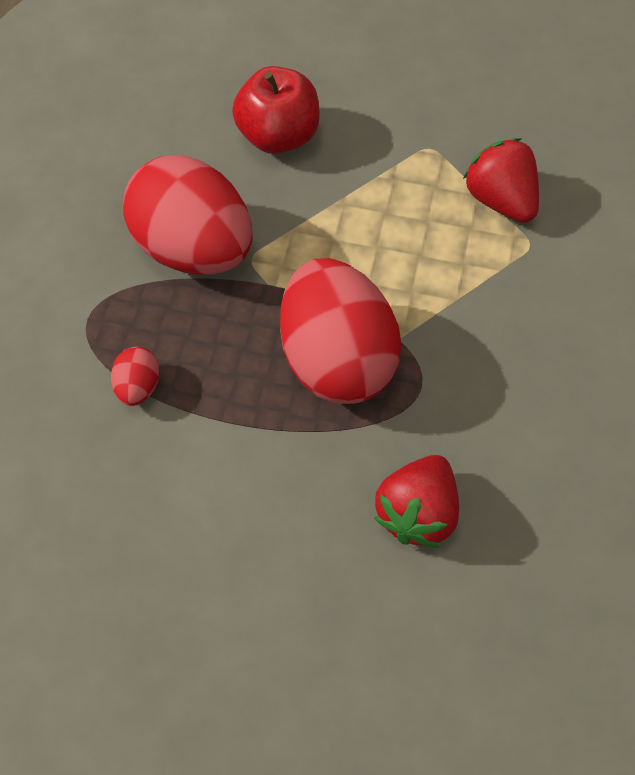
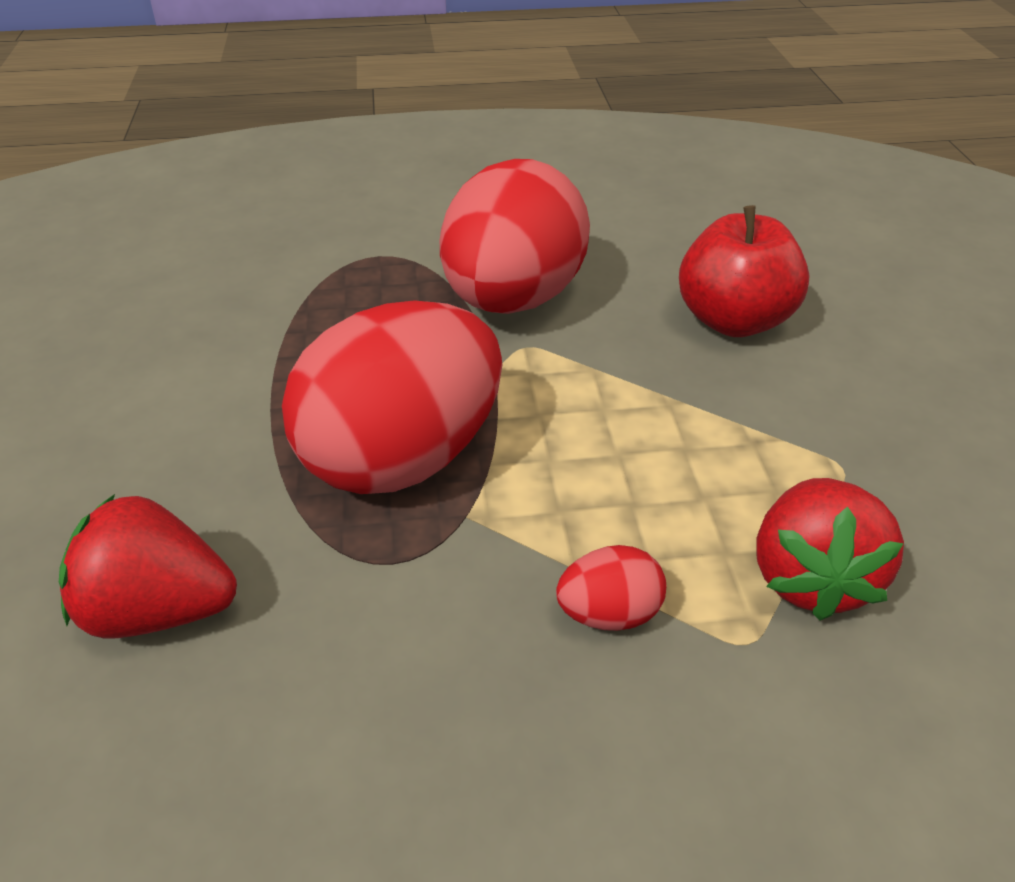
camera: 70 degrees right, 20 degrees down
(138, 387) = (300, 309): red egg -> red egg (609, 614)
(500, 200) = (811, 578): red strawberry -> red strawberry turned 150 degrees clockwise

